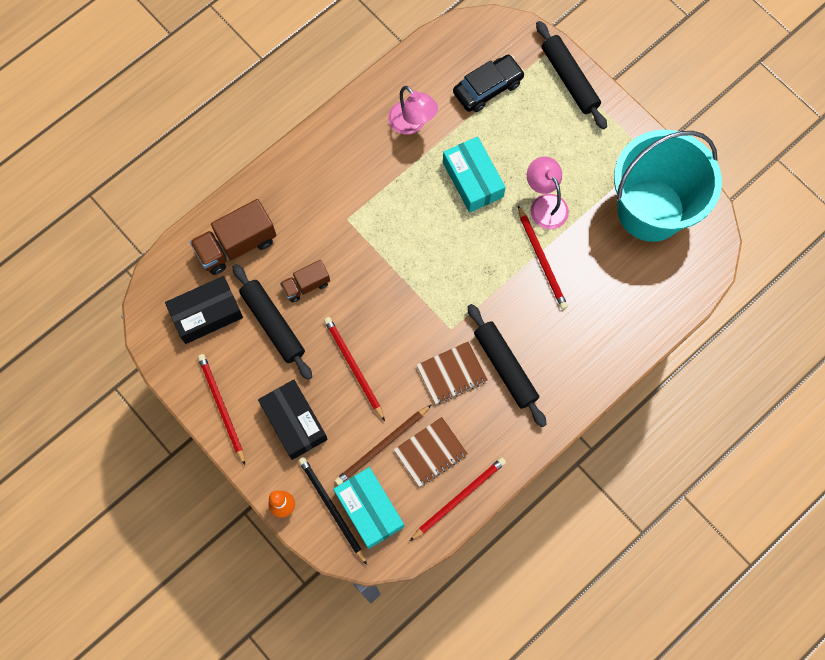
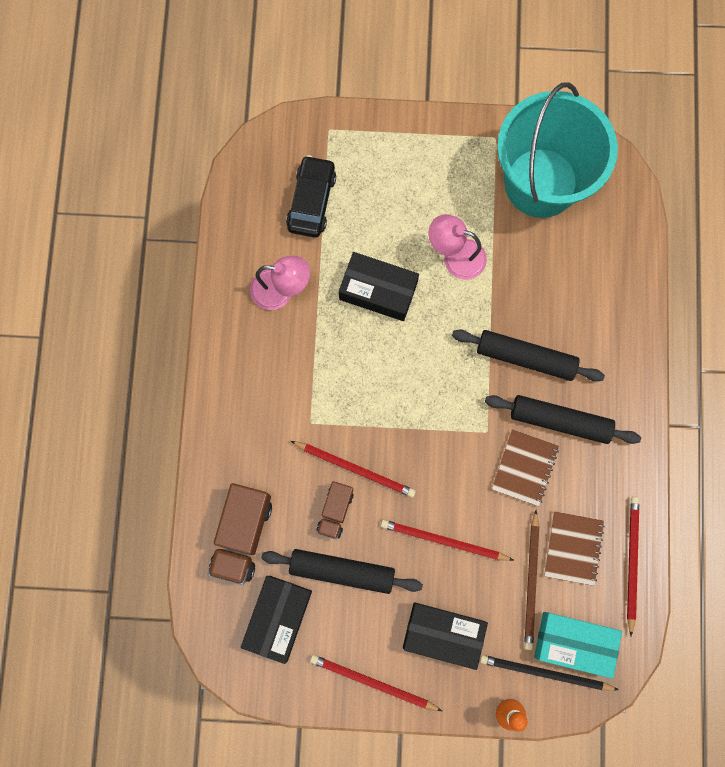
camera: 45 degrees left, 5 degrees up
(472, 179) = (378, 291): turquoise box -> black box
(541, 259) = (499, 305): red pencil -> red pencil (355, 469)
(569, 79) = (369, 132): black rolling pin -> black rolling pin (525, 357)

